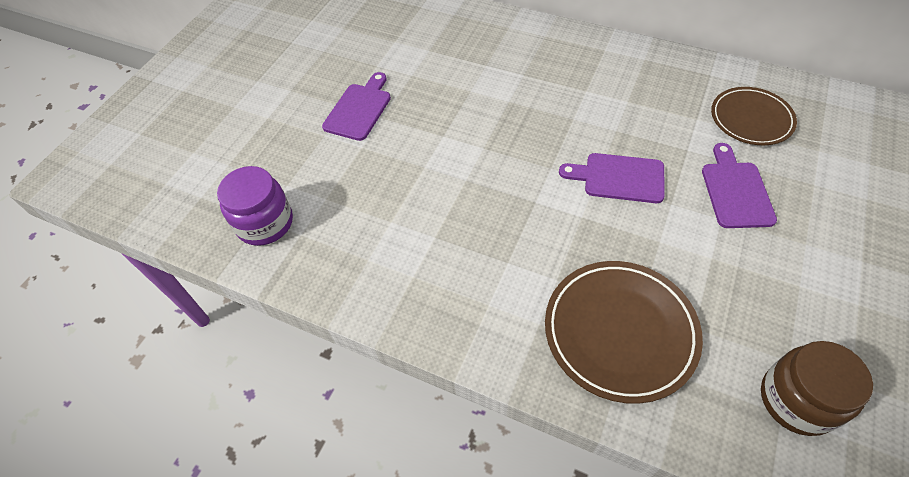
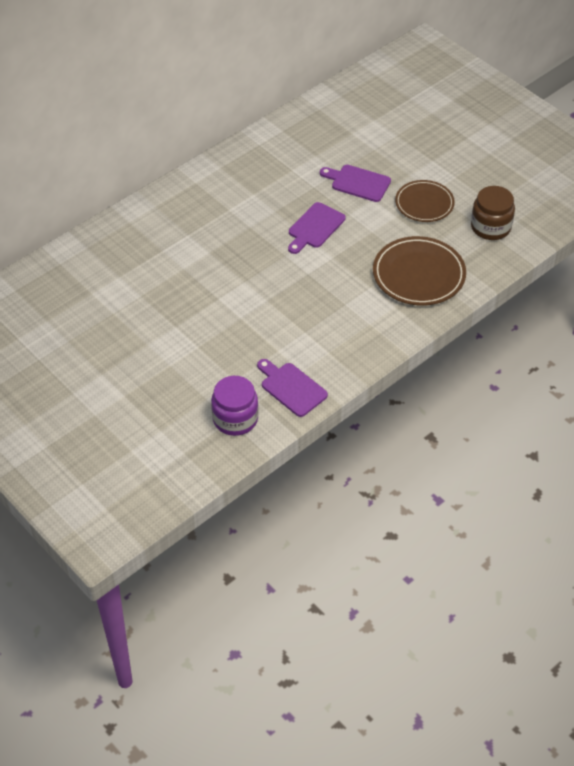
camera: 70 degrees left, 5 degrees down
(359, 109) = (156, 337): purple cutting board -> purple cutting board (291, 388)
(751, 119) = (309, 147): brown plate -> brown plate (424, 204)

